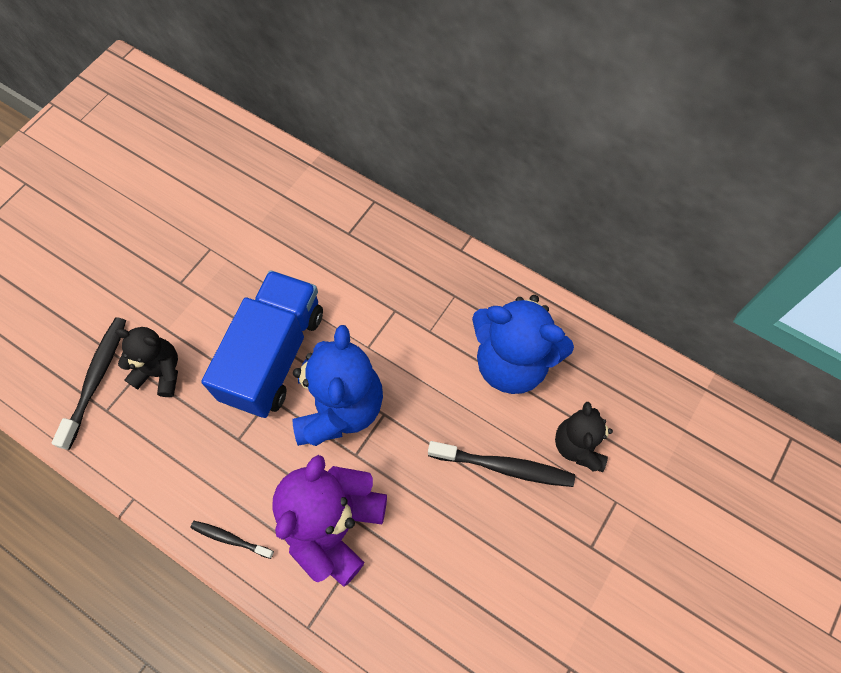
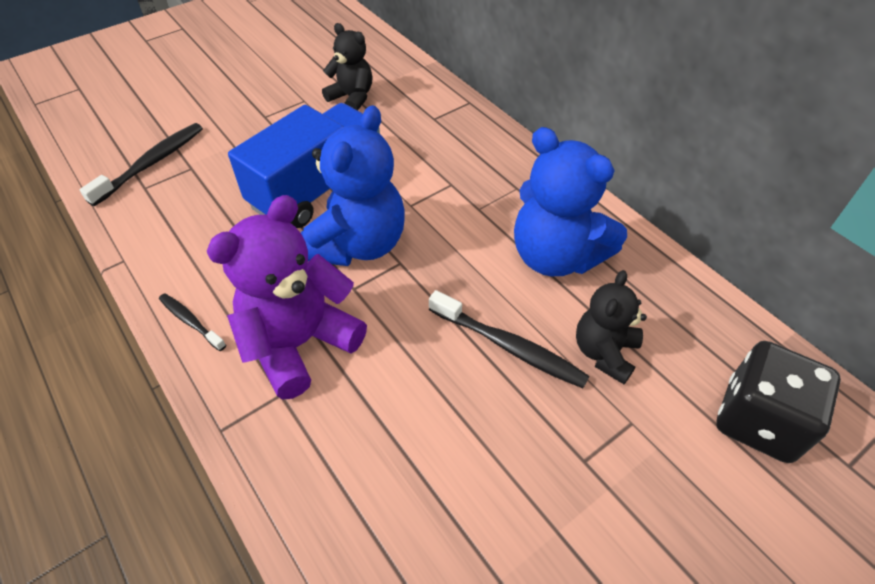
camera: 20 degrees right, 15 degrees down
(160, 372) = (209, 173): black teddy bear -> black teddy bear (352, 98)
(704, 466) = (758, 420): none -> black dice

